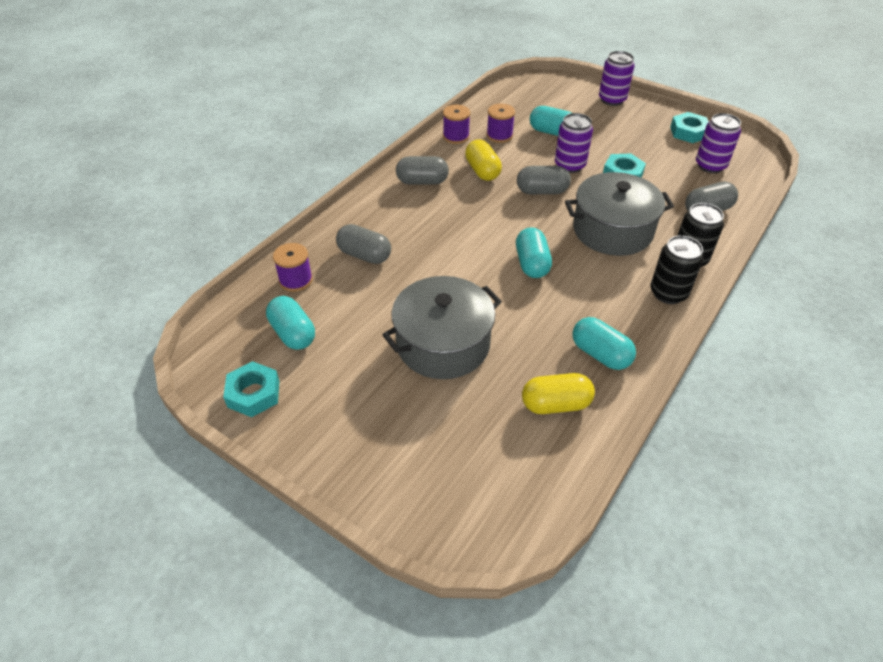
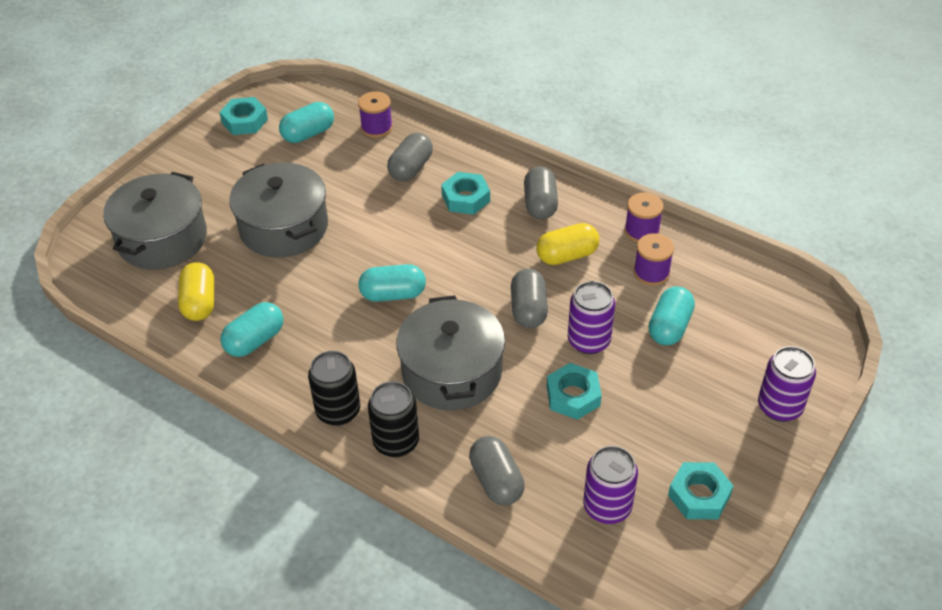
camera: 90 degrees right, 0 degrees up
(411, 221) = (466, 198): none -> turquoise nut
(458, 453) = (162, 239): none -> grey pot

